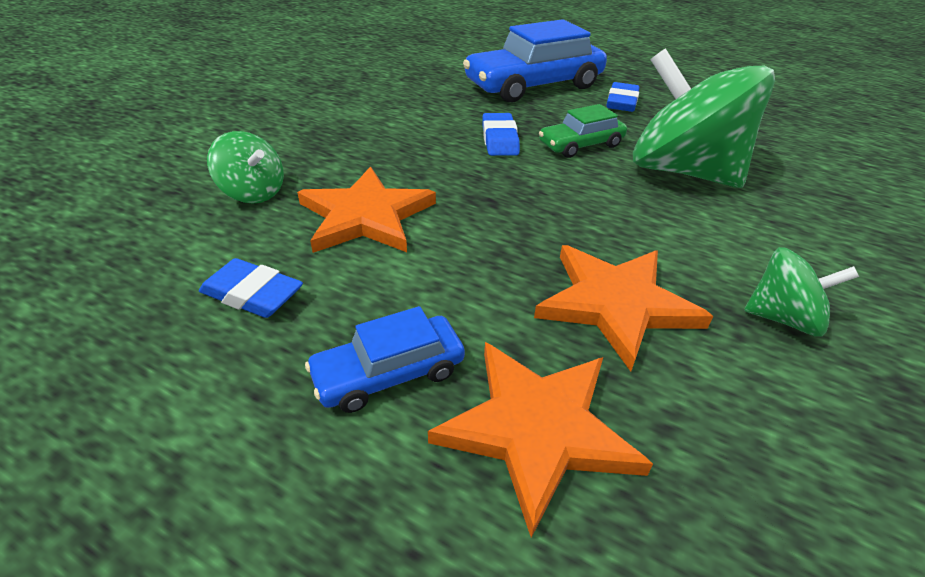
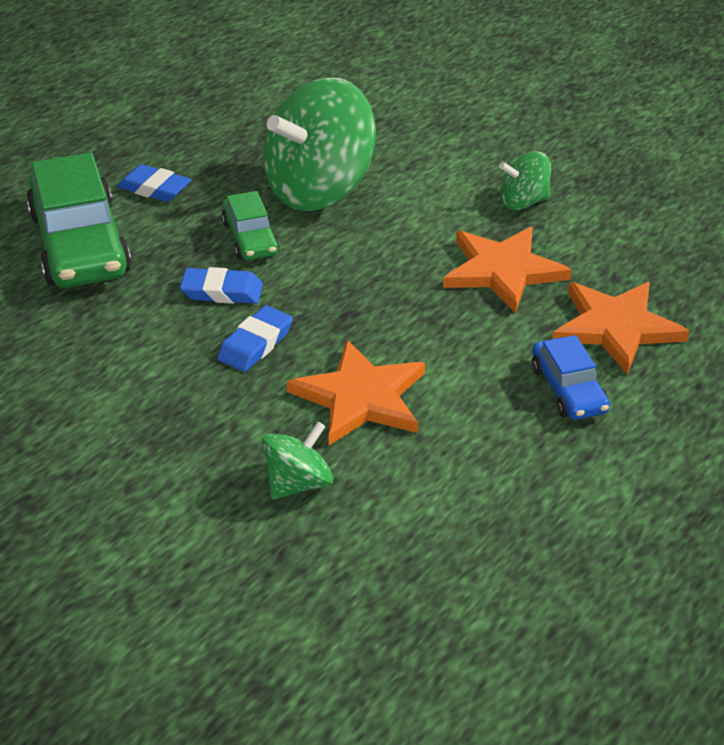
camera: 80 degrees left, 0 degrees up
(252, 294) = (474, 468): blue eraser -> blue eraser (255, 344)
(533, 85) = (79, 244): blue car -> green car
(783, 318) = (523, 202): green spinning top -> green spinning top turned 120 degrees counterclockwise

